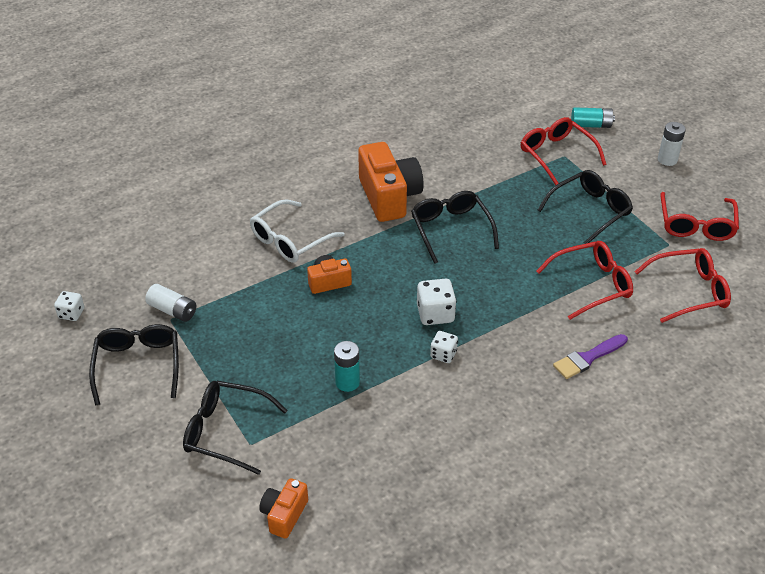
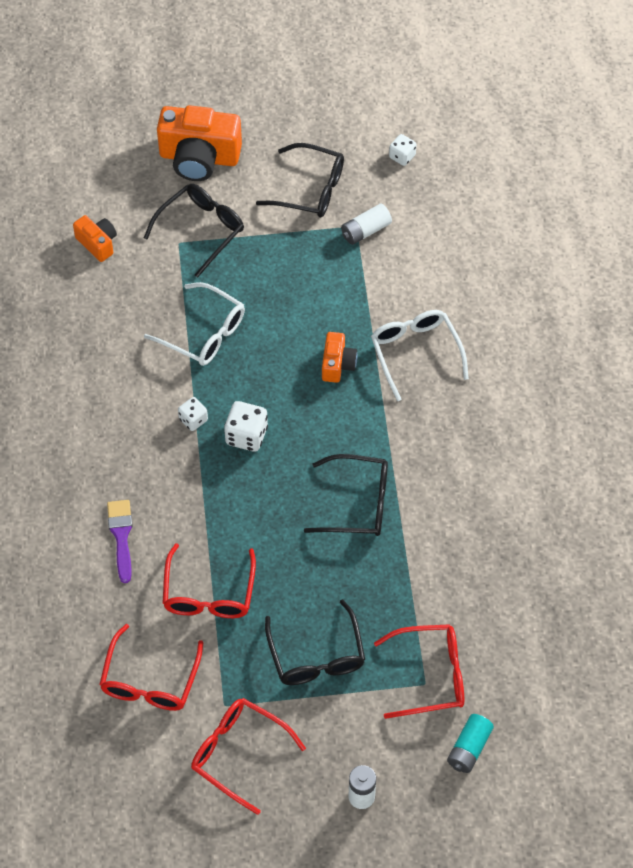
camera: 115 degrees right, 15 degrees up
(347, 382) = (204, 333): turquoise battery -> white glasses
(389, 197) = (439, 468): orange camera -> orange camera (199, 157)

